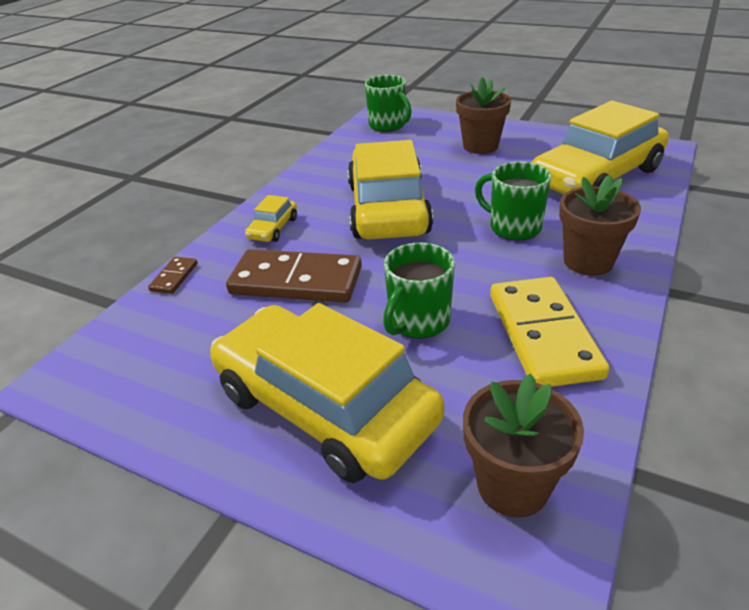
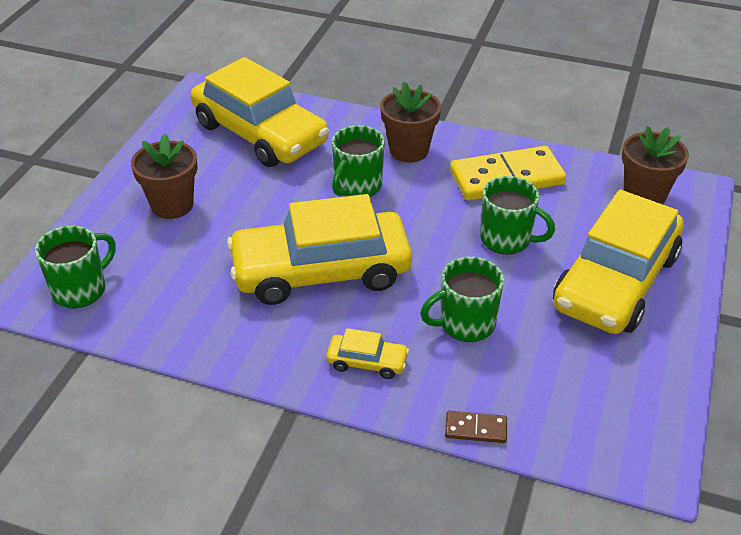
camera: 100 degrees left, 5 degrees up
(296, 281) = (465, 324): brown domino -> green mug

